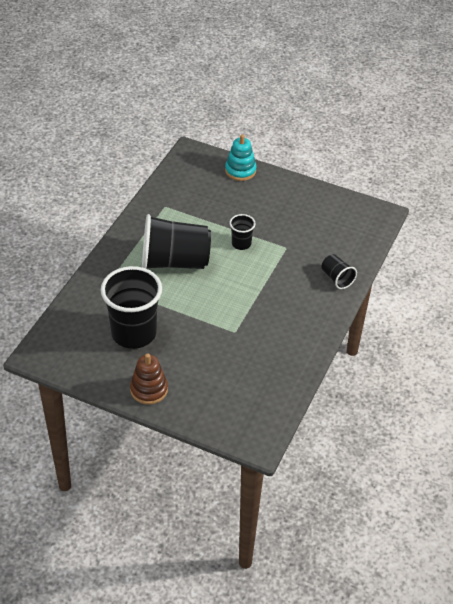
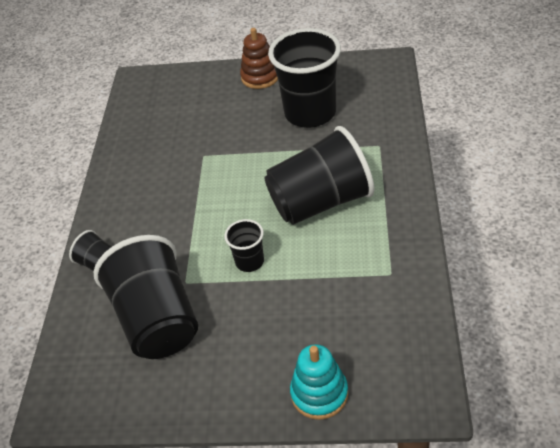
camera: 165 degrees right, 0 degrees up
(311, 233) = (158, 320): none -> black cup

